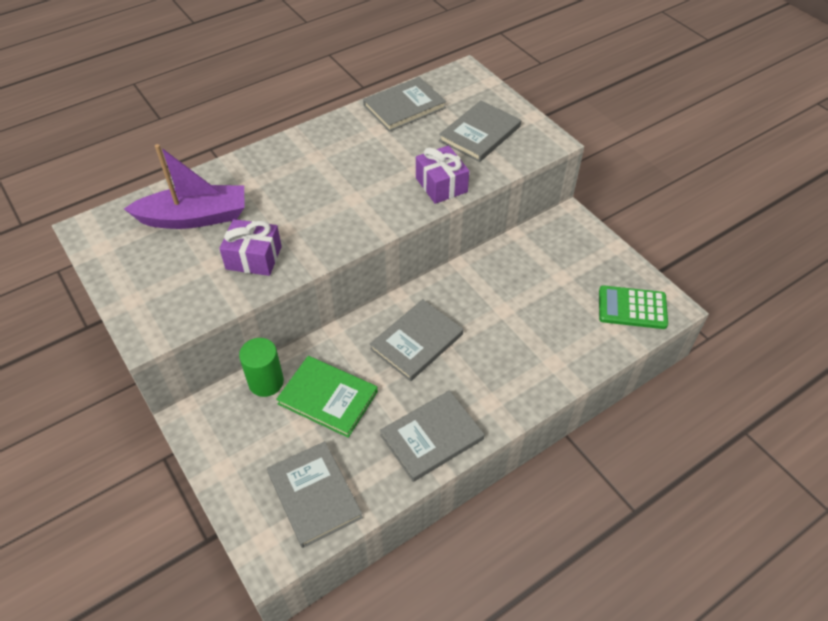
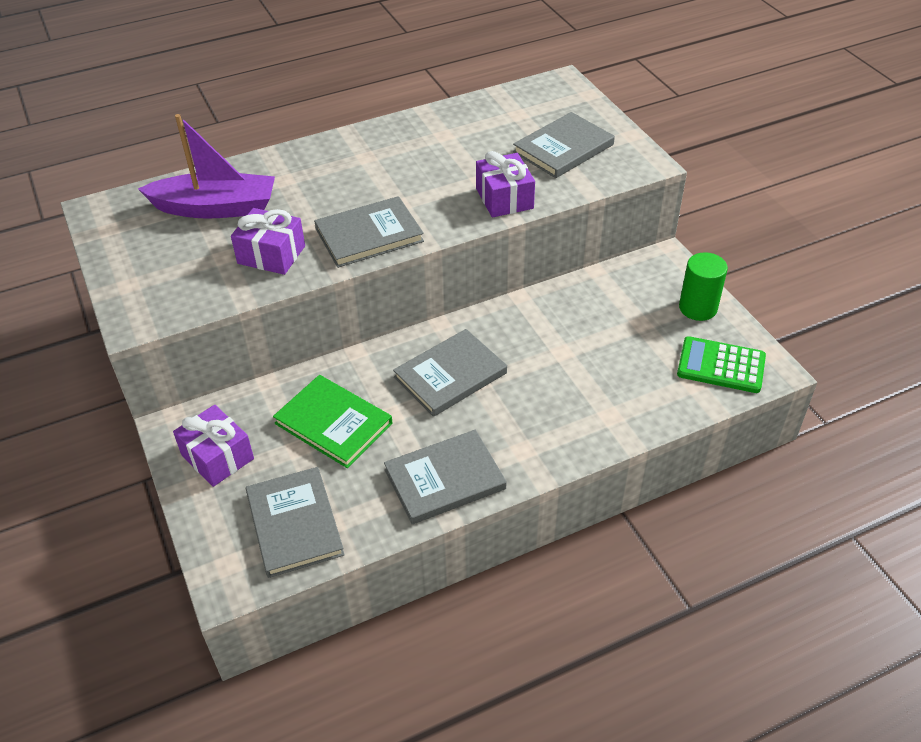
camera: 10 degrees right, 5 degrees down
(234, 441) = (217, 457): none -> purple gift
(266, 382) = (267, 399): green cylinder -> green cylinder (698, 308)
(404, 107) = (481, 113): grey book -> grey book (369, 235)

